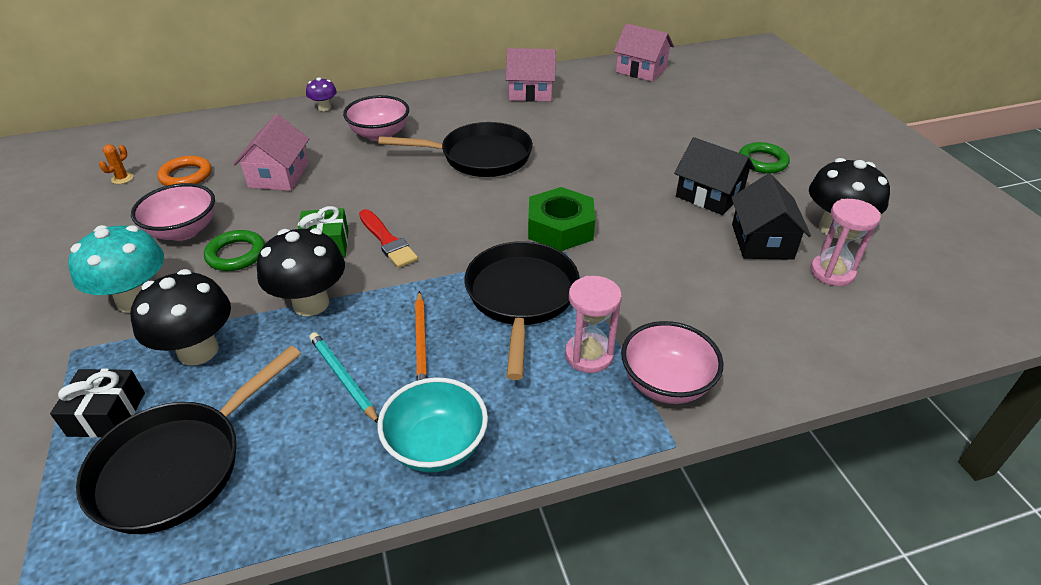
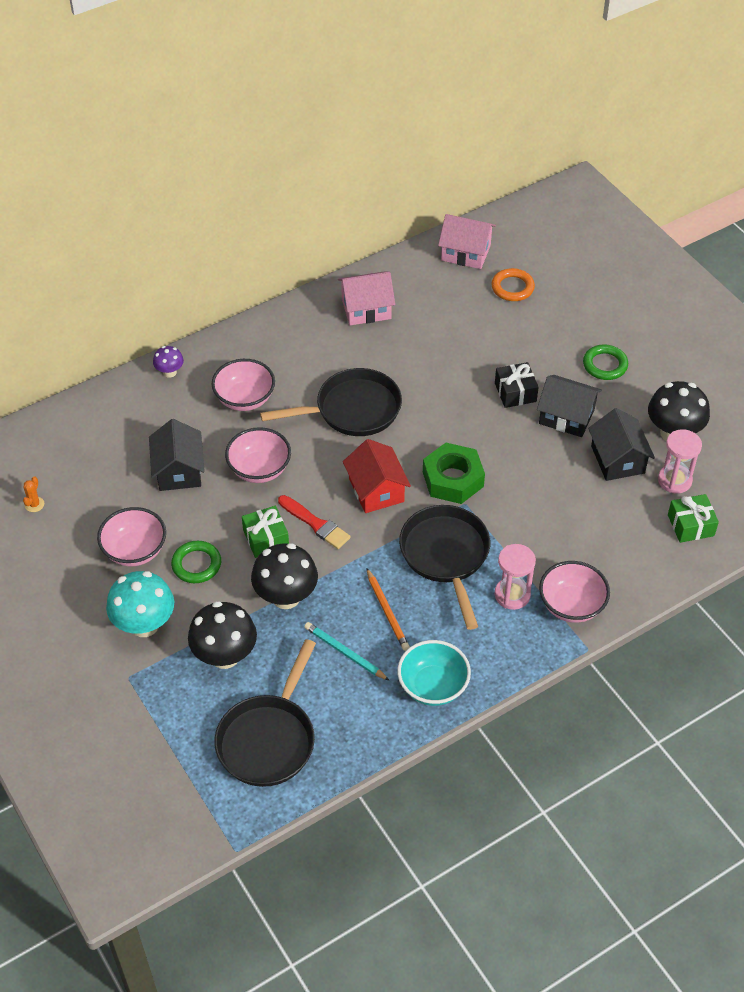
camera: 15 degrees left, 10 degrees up
(107, 414) = (193, 717): black gift -> black gift (515, 392)
(186, 176) = (92, 489): orange ring -> orange ring (512, 287)
(279, 175) = (179, 470): pink house -> black house
(358, 187) = (259, 469): none -> pink bowl
(470, 223) = (376, 490): none -> red house
(849, 322) = (690, 525): none -> green gift

